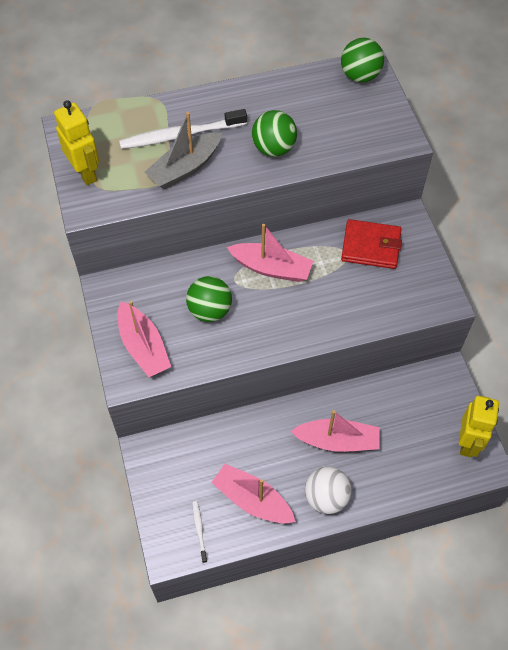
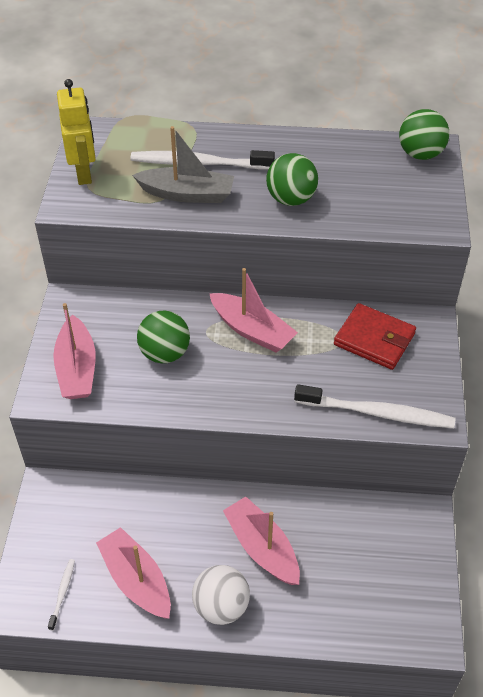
camera: 20 degrees right, 10 degrees down
(185, 168) = (187, 194): grey boat -> grey boat turned 150 degrees counterclockwise
(337, 441) = (262, 548): pink boat -> pink boat turned 150 degrees counterclockwise
(399, 309) = (377, 413): none -> white toothbrush
(467, 442) = (418, 602): yellow robot -> none

